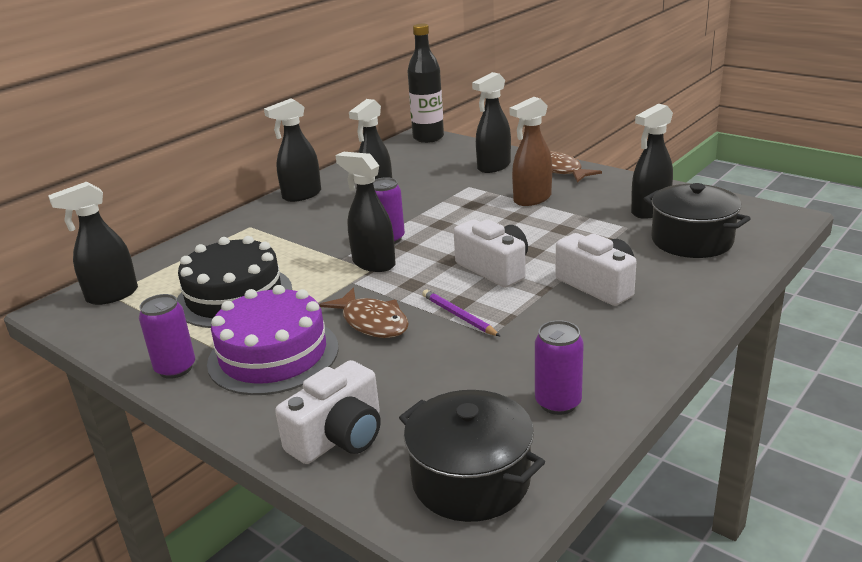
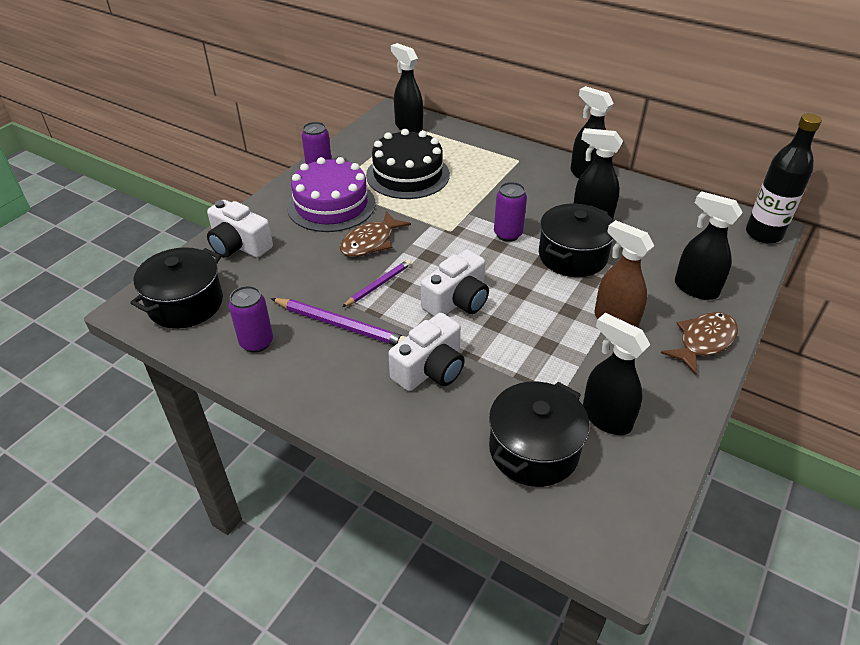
camera: 80 degrees right, 15 degrees up
(373, 263) = (462, 231): black spray bottle -> none
(435, 210) = (572, 256): none -> black pot
(529, 339) = (341, 325): none -> purple pencil

